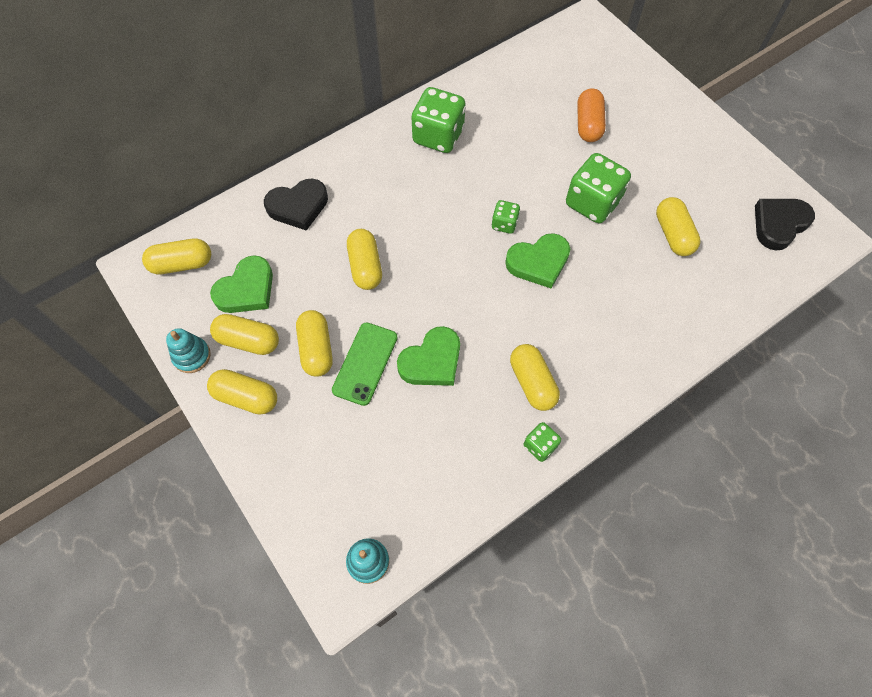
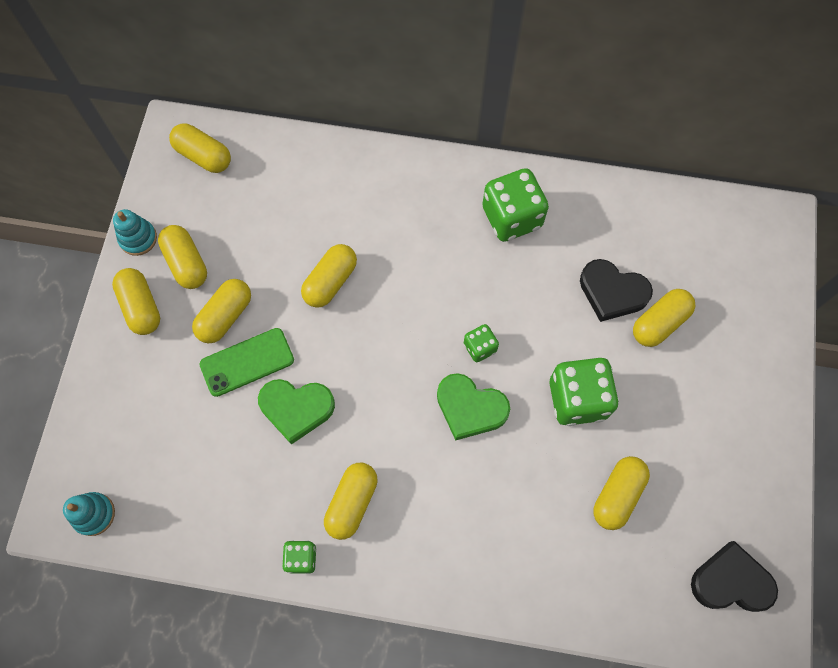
camera: 45 degrees right, 5 degrees up
(246, 289) = (226, 220): green heart -> none
(298, 206) = (334, 182): black heart -> black heart (612, 292)
(588, 124) = (659, 323): orange capsule -> yellow capsule

